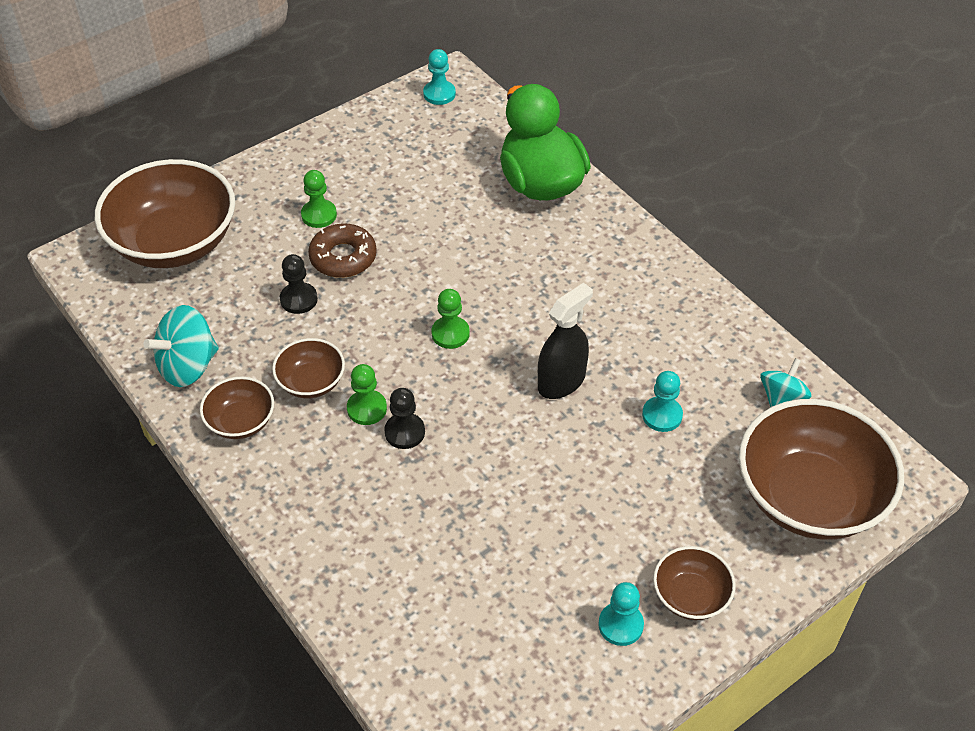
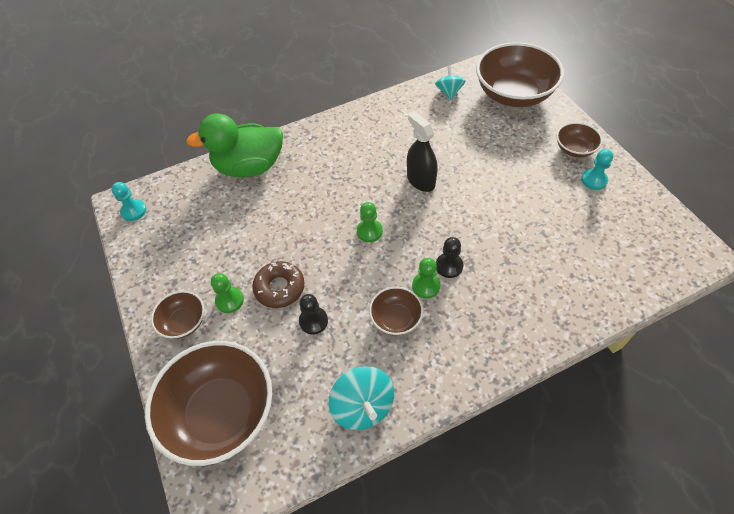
camera: 75 degrees left, 5 degrees up
(241, 421) = (425, 369): brown bowl -> brown bowl (184, 322)
(662, 415) = (453, 140): turquoise pawn -> none
(781, 398) = (449, 92): turquoise spinning top -> turquoise spinning top turned 45 degrees clockwise

